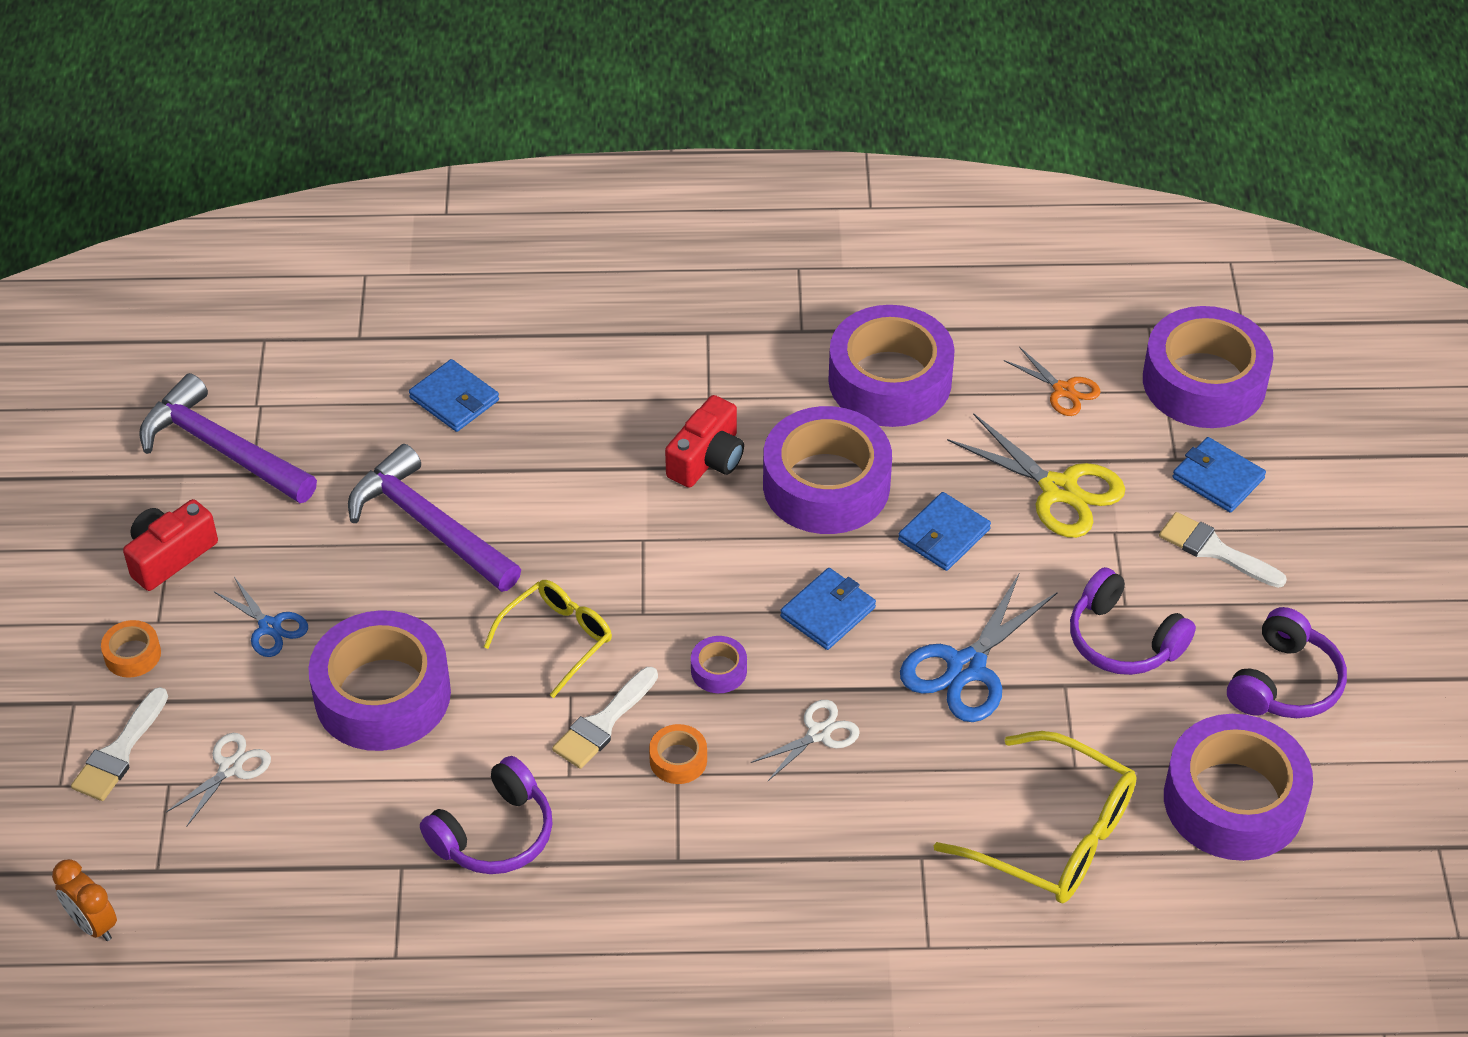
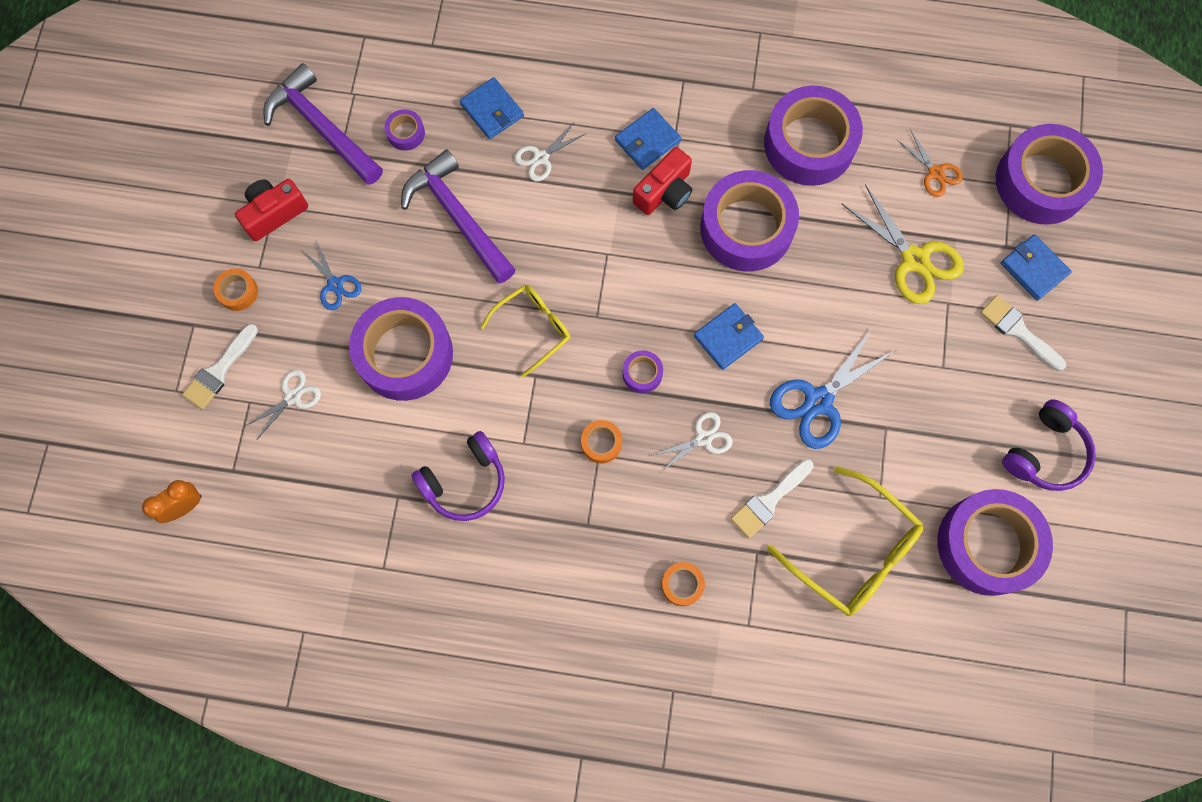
camera: 10 degrees right, 25 degrees up
(93, 924) = (184, 506): orange clock -> orange clock turned 90 degrees clockwise
(340, 440) = (406, 133): none -> purple tape
(531, 443) = (541, 158): none -> white scissors
(603, 723) = (554, 404): white brush -> white brush (769, 500)
(825, 911) = (682, 584): none -> orange tape
(944, 535) = (823, 285): blue wallet -> blue wallet (647, 141)
(1123, 640) = (935, 397): purple headphones -> none

